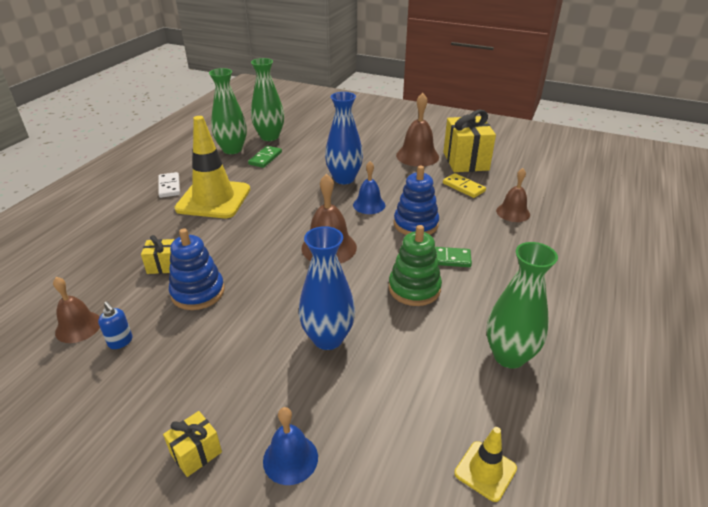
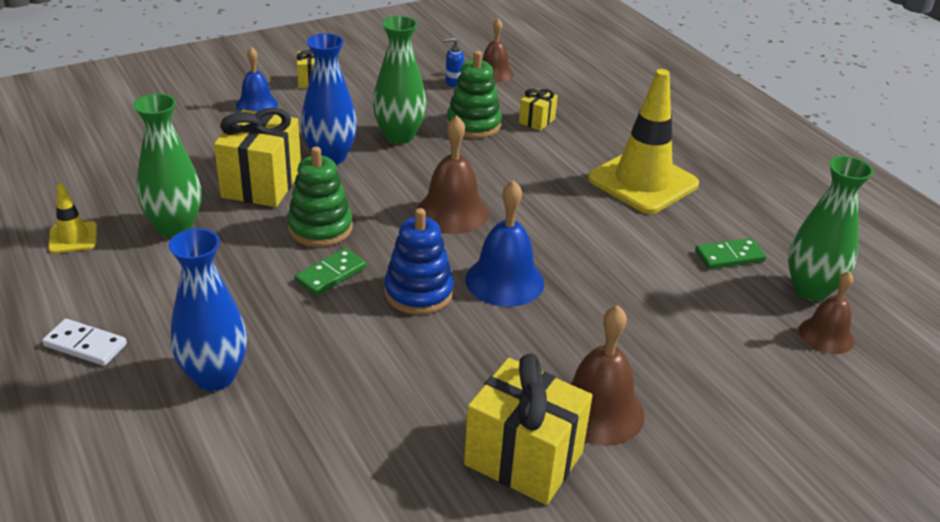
camera: 125 degrees right, 0 degrees up
(169, 186) = (706, 165): white domino -> white domino (85, 345)
(198, 292) = (473, 124): blue stacking toy -> green stacking toy
(232, 150) = (785, 240): green vase -> green vase (399, 136)
(265, 158) = (729, 256): green domino -> green domino turned 75 degrees counterclockwise
(344, 179) = (596, 295): blue vase -> blue vase (214, 376)
(369, 205) = (504, 281): blue bell -> blue bell, size x1.52
(406, 350) = (262, 184): none -> yellow gift
(463, 187) = (449, 394): yellow domino -> none
(485, 471) = (132, 159): yellow traffic cone -> yellow traffic cone (73, 238)
(513, 212) = (333, 395): brown bell -> brown bell (826, 335)

